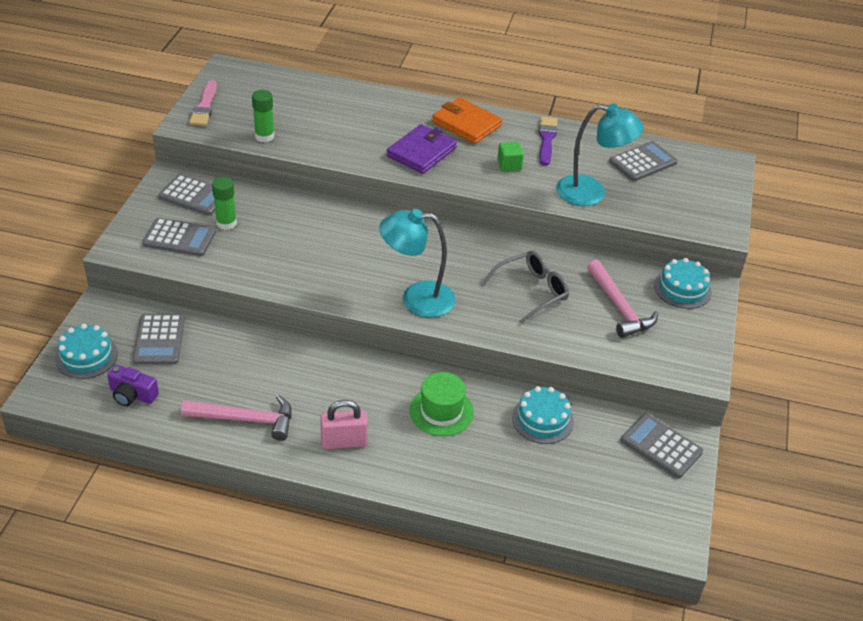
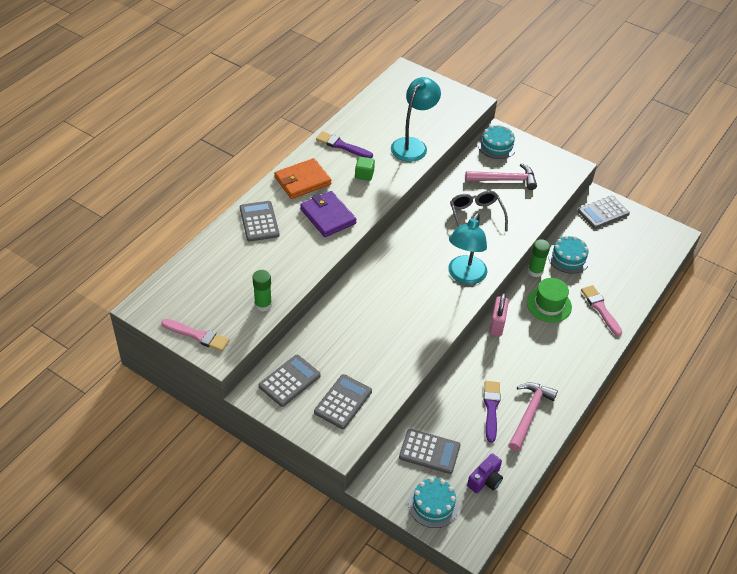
camera: 70 degrees left, 5 degrees up
(226, 223) = (336, 367): green glue stick -> green glue stick (535, 271)
(241, 382) = (491, 408): none -> purple brush
(344, 442) = (564, 363): pink padlock -> pink padlock (497, 324)
(463, 468) = (600, 309): none -> pink brush
(642, 162) = (389, 109): grey calculator -> grey calculator (259, 221)

